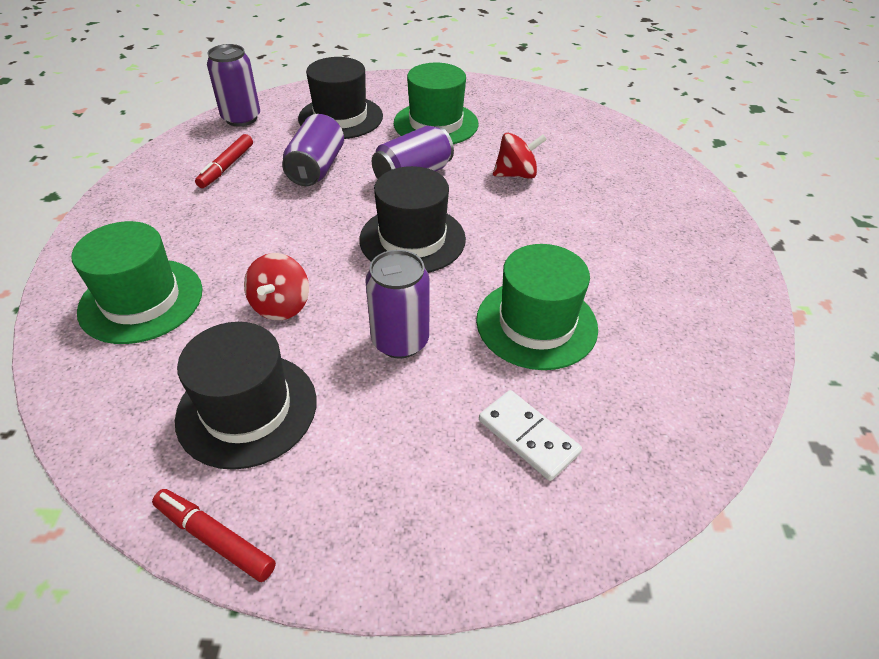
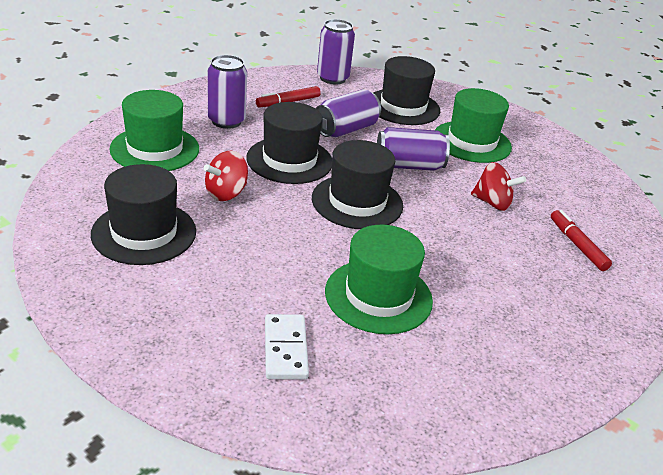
camera: 35 degrees right, 10 degrees down
(215, 538) = (58, 279): red marker -> red marker (577, 245)
(301, 231) = (289, 160): none -> black hat
(400, 341) = (273, 252): purple can -> purple can (226, 121)

